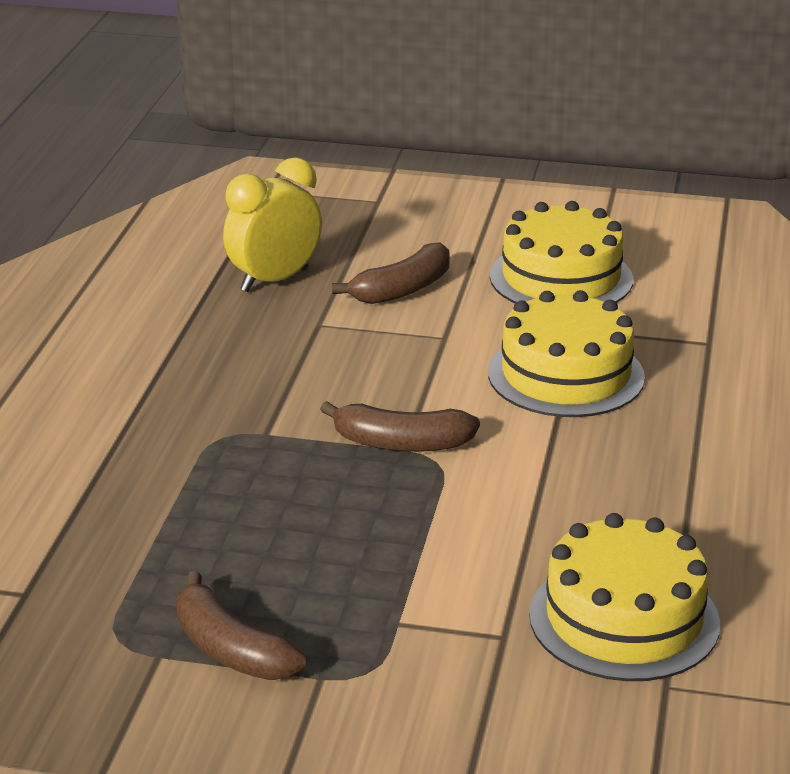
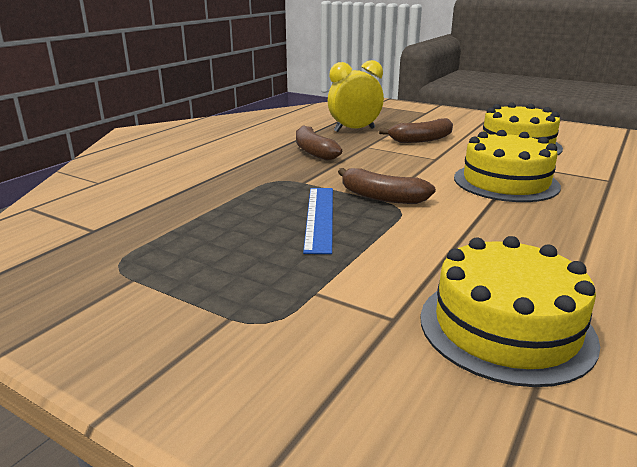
camera: 20 degrees right, 5 degrees down
(231, 649) = (182, 285): brown banana -> brown banana (314, 151)
(334, 502) = (319, 217): none -> blue ruler

